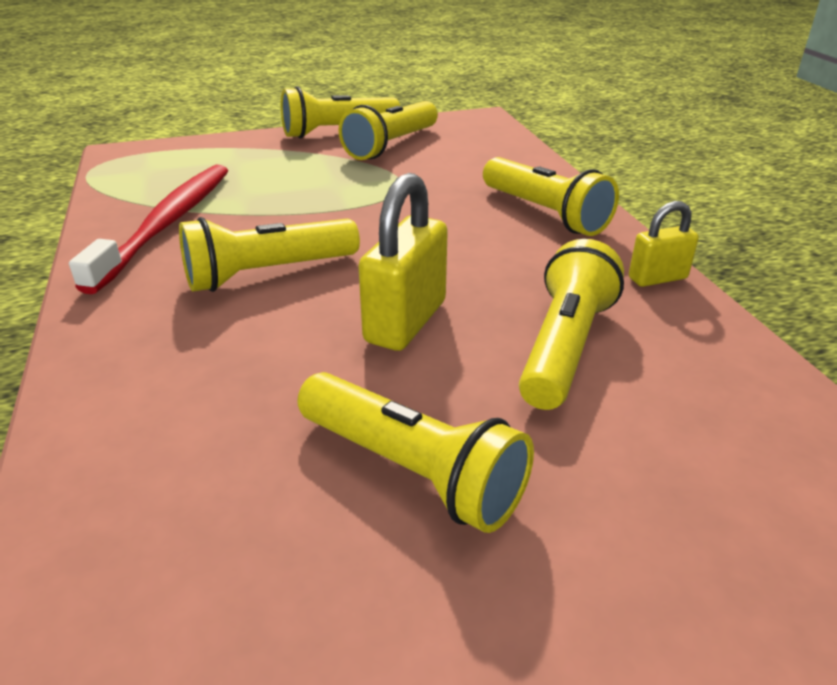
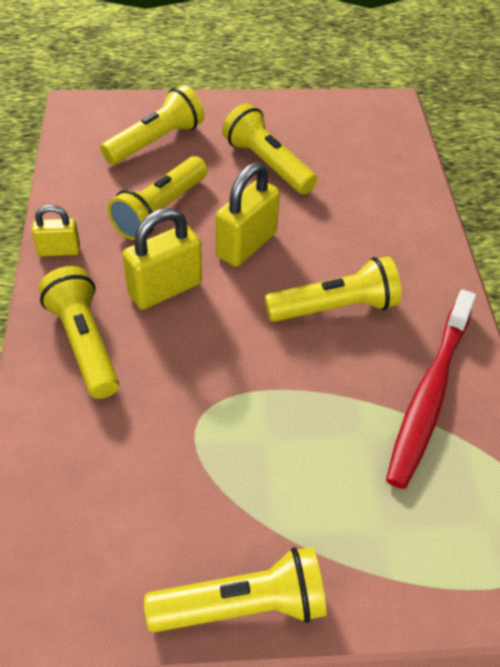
camera: 170 degrees left, 15 degrees up
(391, 145) = (179, 535): yellow flashlight -> yellow flashlight (156, 141)
(491, 262) = (165, 289): none -> yellow padlock

